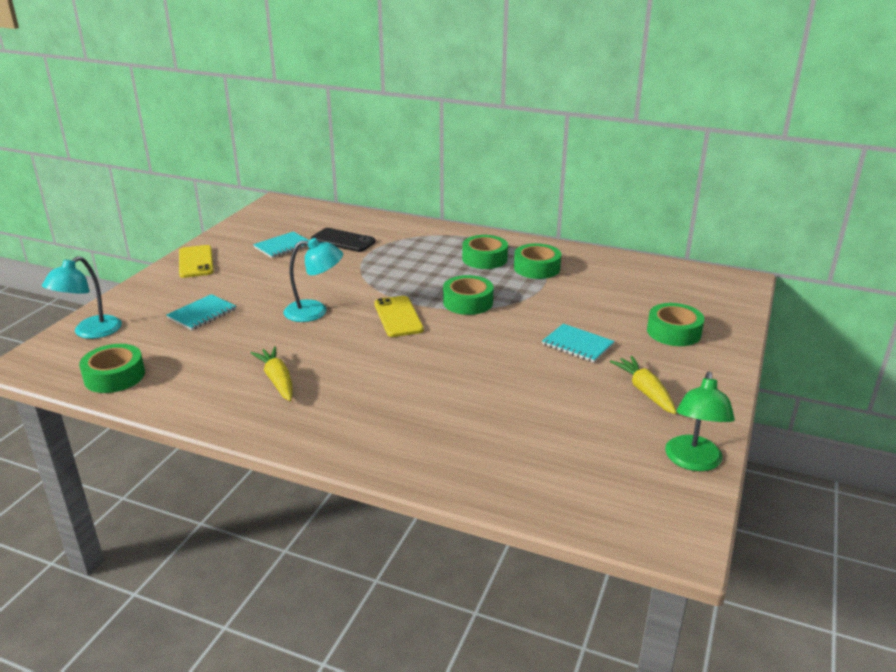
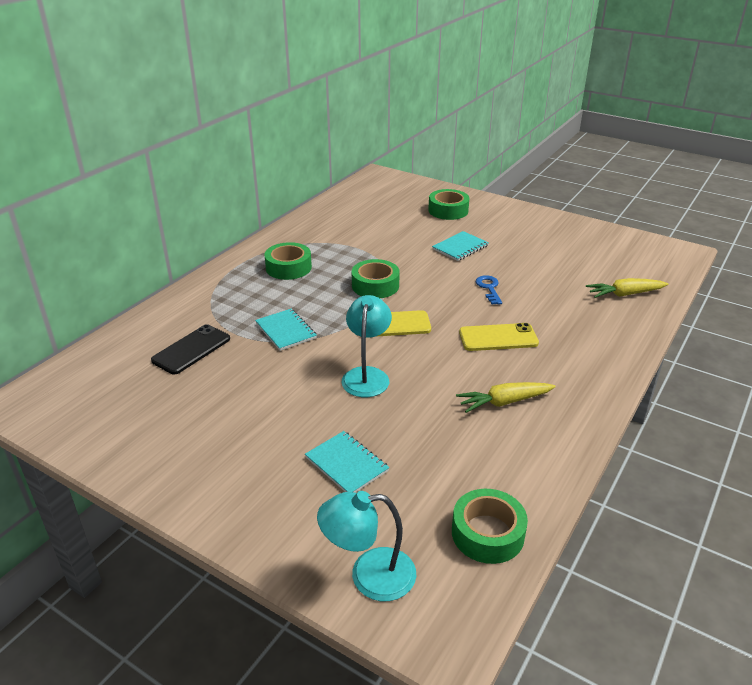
camera: 80 degrees left, 5 degrees up
(90, 332) = (369, 576): turquoise lamp -> turquoise lamp turned 135 degrees clockwise
(196, 262) = (185, 479): yellow phone -> yellow phone (498, 338)
(283, 246) = (179, 397): turquoise notebook -> turquoise notebook (285, 331)
(488, 367) = (489, 288): none -> blue key
(537, 268) = (321, 245): green tape -> none
(645, 391) = (526, 234): yellow carrot -> yellow carrot (624, 294)
(693, 462) = (605, 233): green lamp -> none

